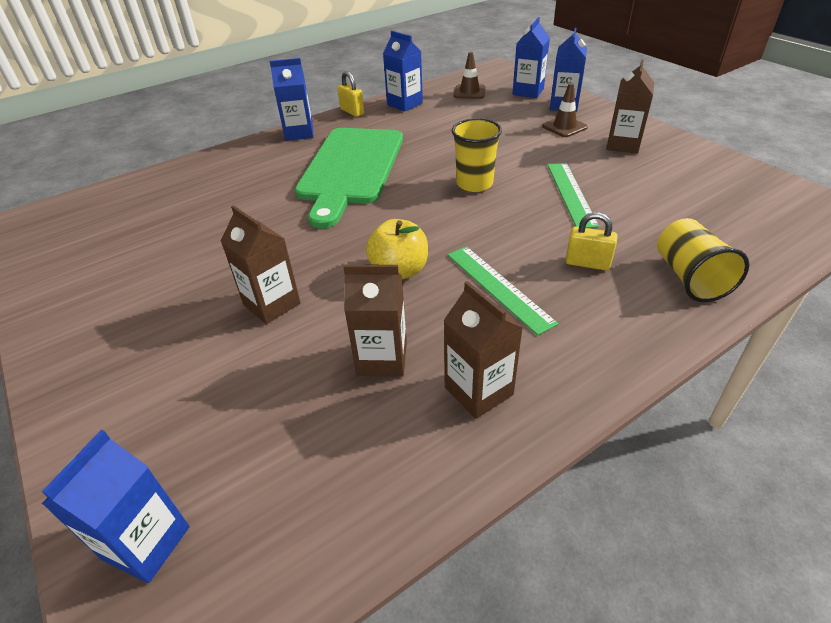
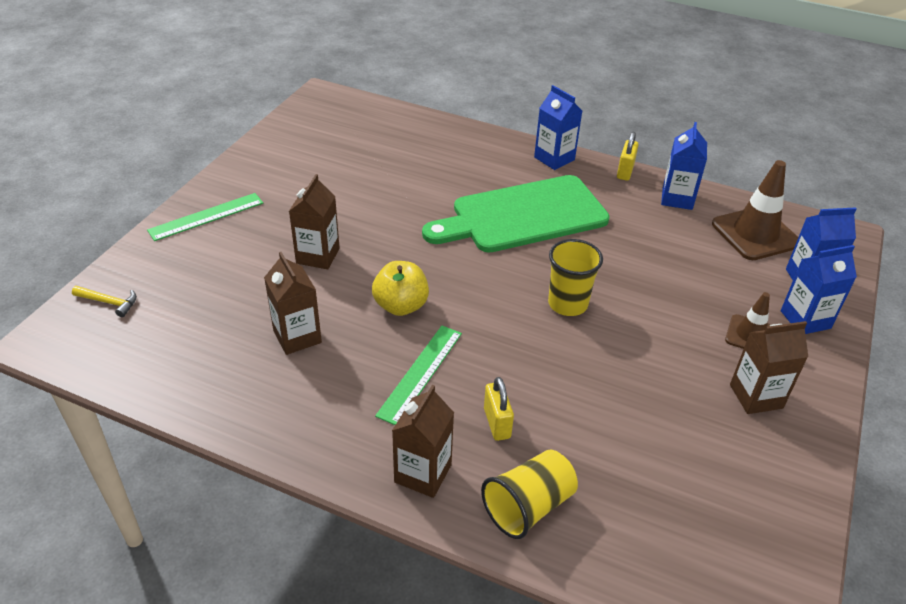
camera: 55 degrees right, 0 degrees up
(147, 543) = (109, 302): blue carton -> yellow hammer
(469, 92) = (755, 234): brown traffic cone -> brown traffic cone, size x1.73
(478, 391) = (294, 401): brown carton -> brown carton (423, 473)
(571, 194) = (609, 380): green ruler -> green ruler (206, 216)

